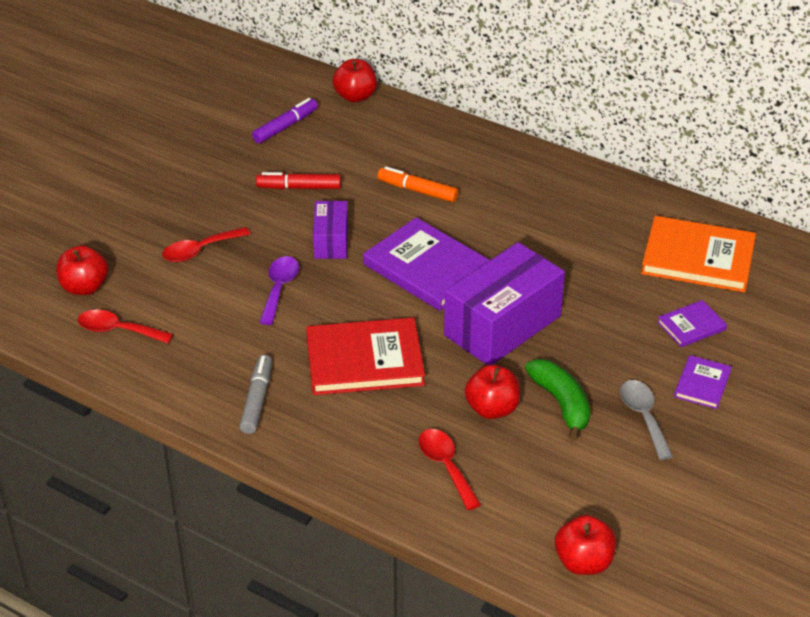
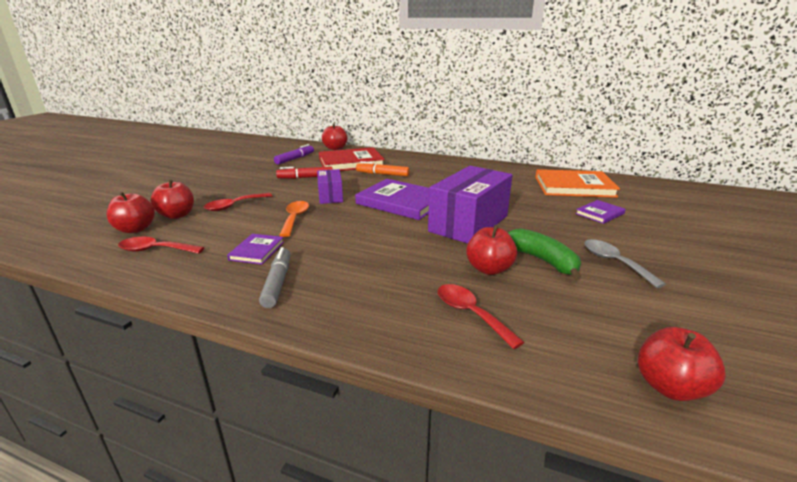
camera: 10 degrees left, 15 degrees down
(129, 264) = (177, 215): none -> red apple
(279, 288) = (295, 218): purple spoon -> orange spoon
(364, 360) = (370, 250): red book -> red book (351, 163)
(702, 384) = (638, 240): purple book -> purple book (257, 251)

